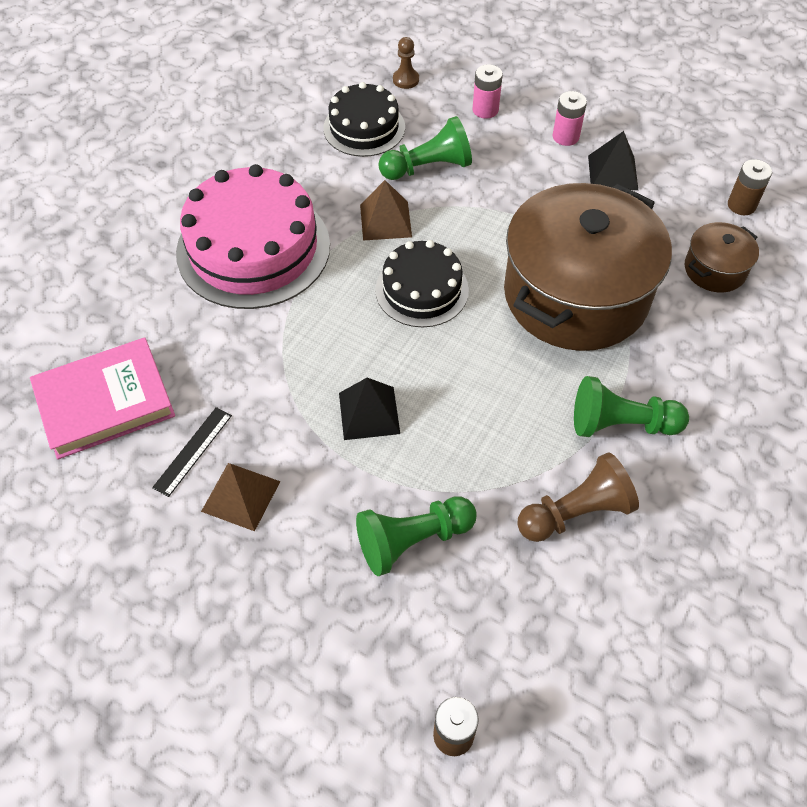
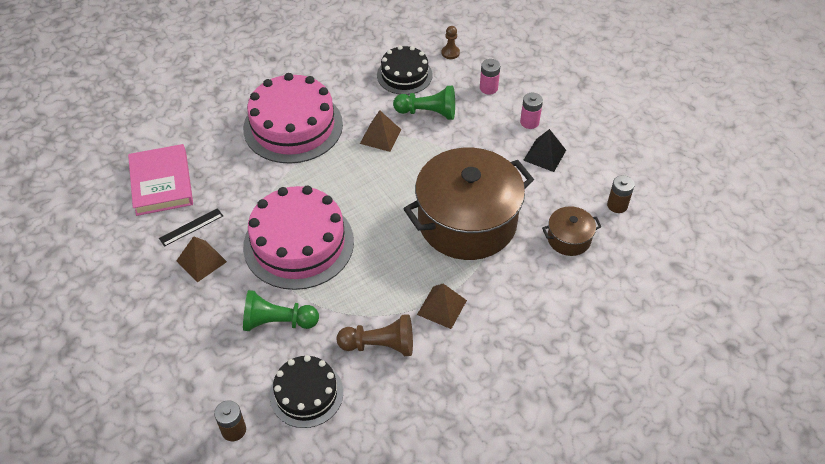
camera: 25 degrees right, 5 degrees down
(105, 402) = (162, 183): pink book -> pink book turned 75 degrees clockwise
(369, 413) = (298, 243): black pyramid -> pink cake
(422, 290) = (375, 185): black cake -> black cake (306, 393)
(621, 424) = (442, 307): green pawn -> brown pyramid

